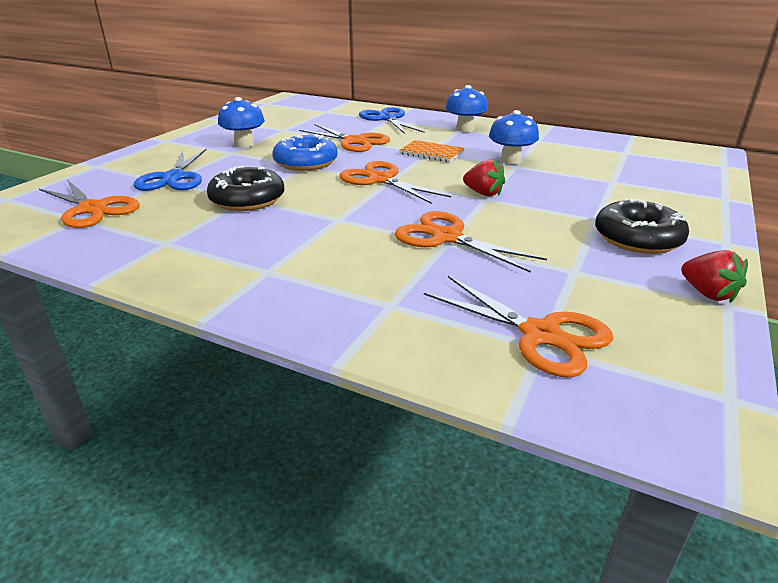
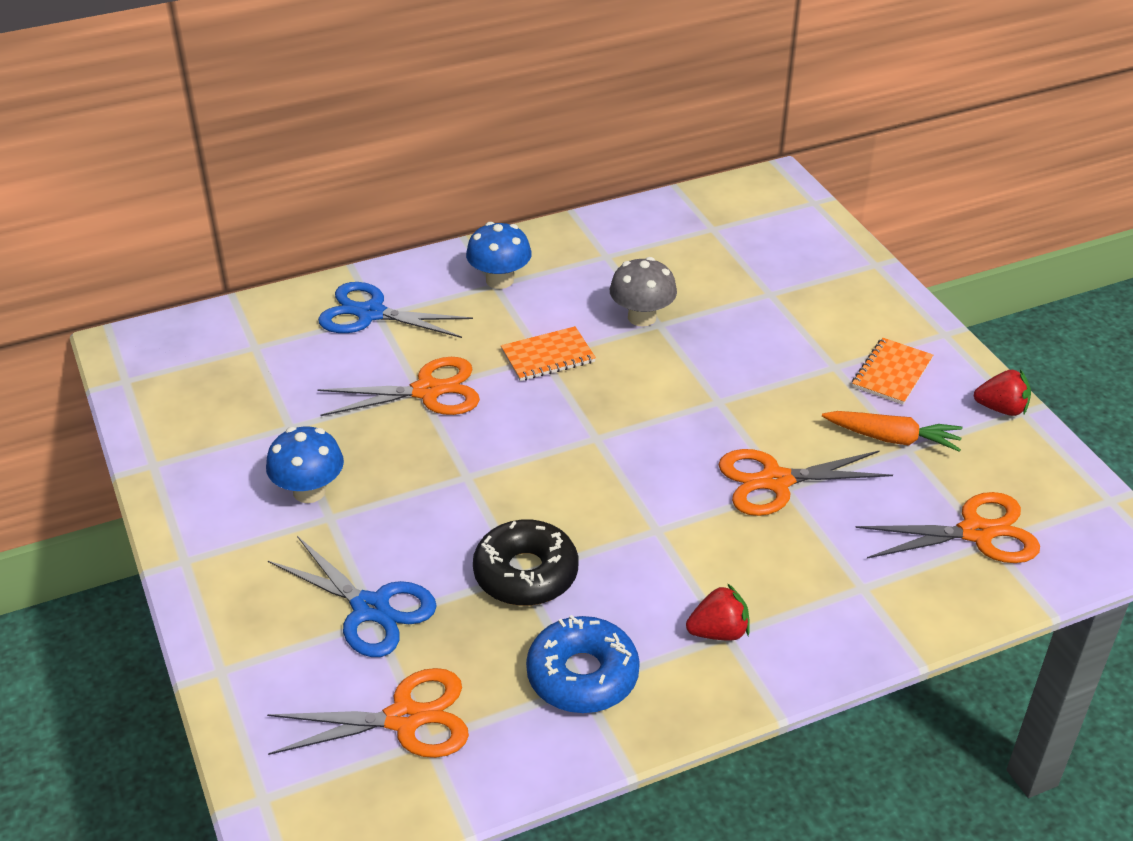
camera: 50 degrees left, 10 degrees up
(306, 163) = (456, 471): blue donut -> blue donut (582, 675)
(381, 179) = (584, 441): orange scissors -> none
(483, 193) = (705, 394): red strawberry -> red strawberry (718, 632)
(510, 161) = (642, 317): blue mushroom -> grey mushroom
(572, 261) = (892, 438): none -> orange carrot
(637, 238) = (892, 373): black donut -> orange notebook

